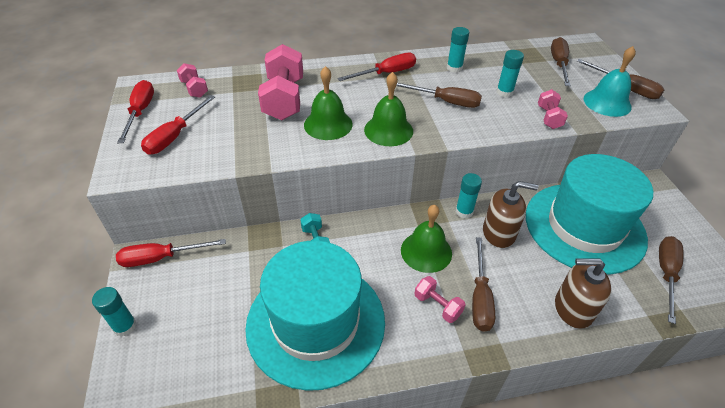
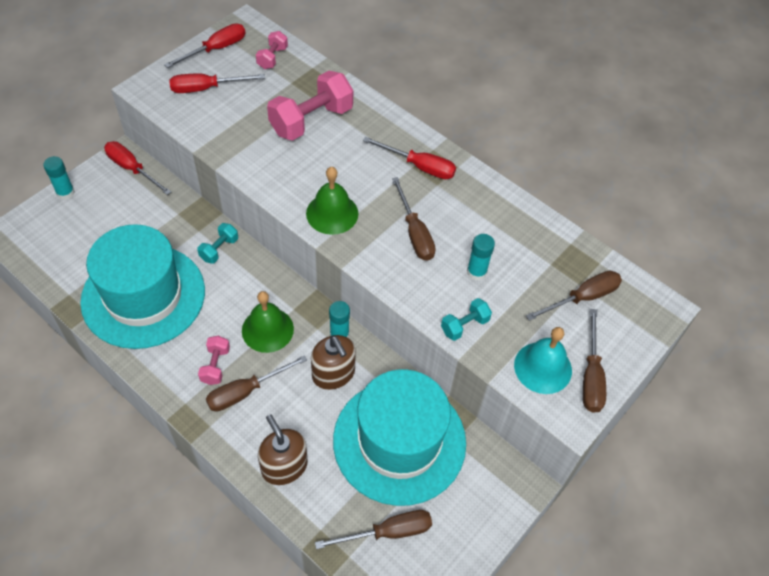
camera: 50 degrees right, 10 degrees up
(328, 124) = (303, 169): green bell -> none
(454, 68) = (482, 213): turquoise glue stick -> none
(549, 117) = (464, 325): pink dumbbell -> turquoise dumbbell

